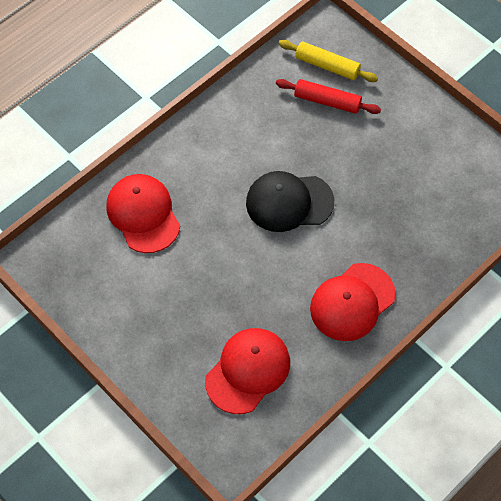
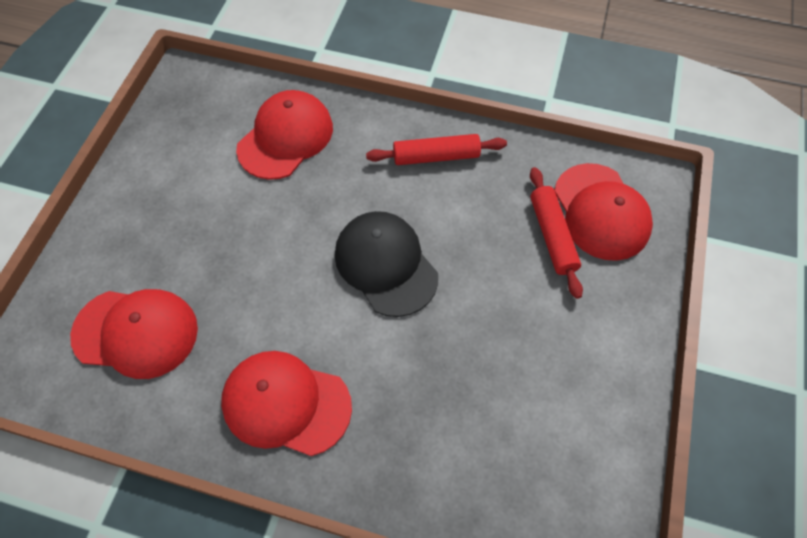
camera: 60 degrees right, 0 degrees up
(223, 132) = (436, 156): none -> red rolling pin
(327, 66) = (601, 212): yellow rolling pin -> red cap

